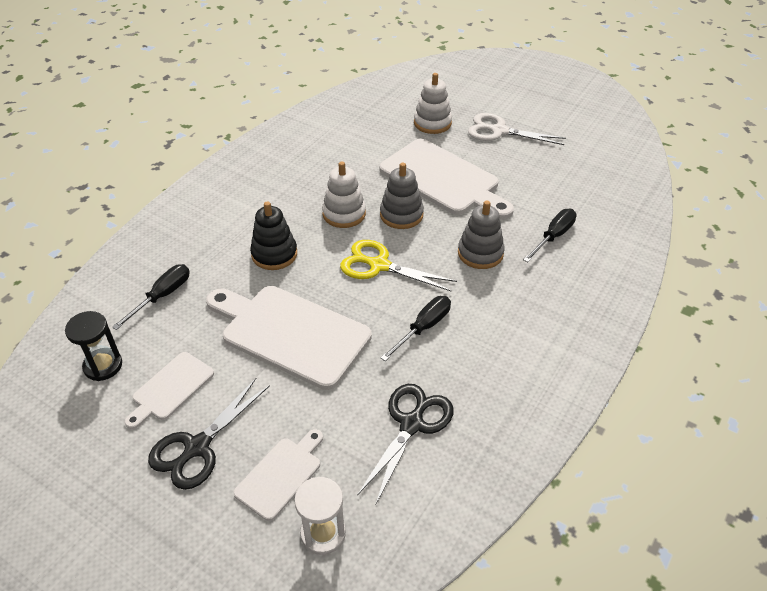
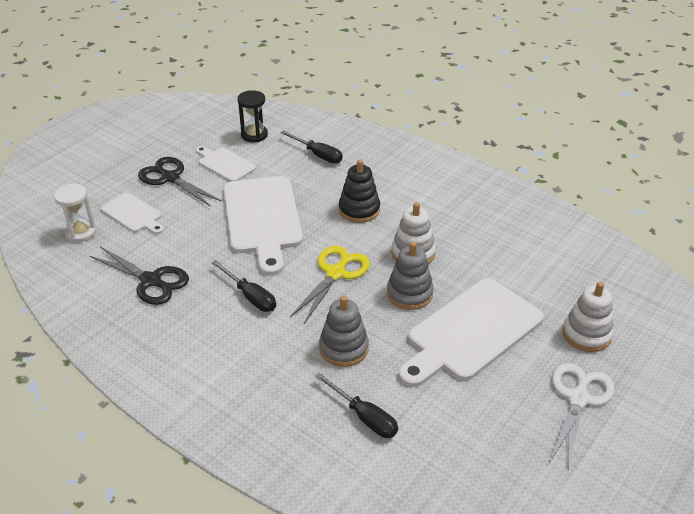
camera: 95 degrees right, 5 degrees down
(290, 334) = (263, 219): white cutting board -> white cutting board turned 135 degrees clockwise

